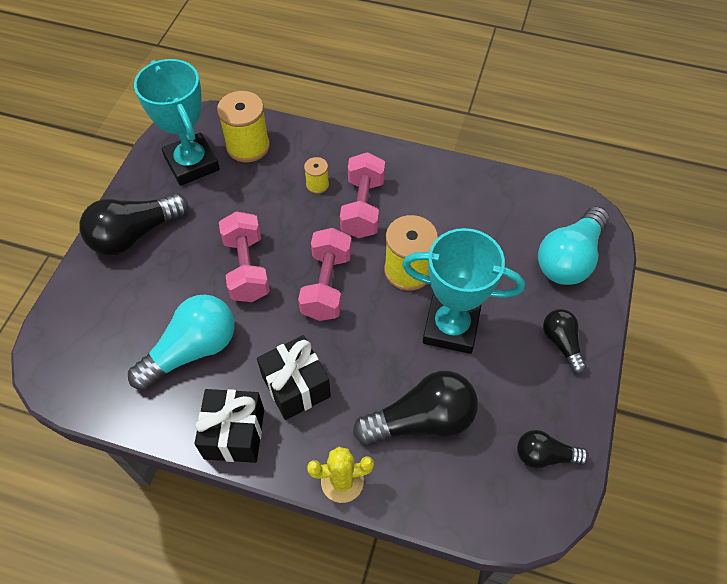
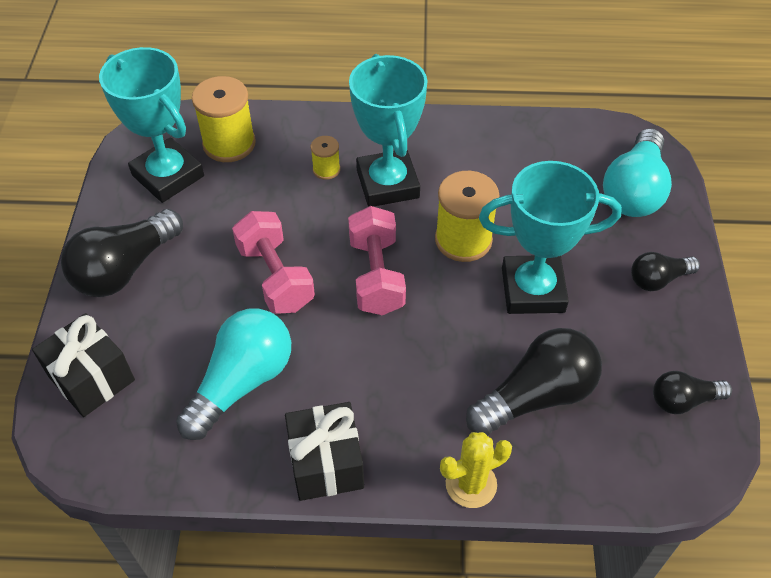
camera: 15 degrees left, 5 degrees down
(296, 386) = (380, 393): black gift -> black gift (91, 378)
(363, 207) = (387, 184): pink dumbbell -> turquoise trophy
(561, 343) = (658, 279): black light bulb -> black light bulb turned 75 degrees counterclockwise

